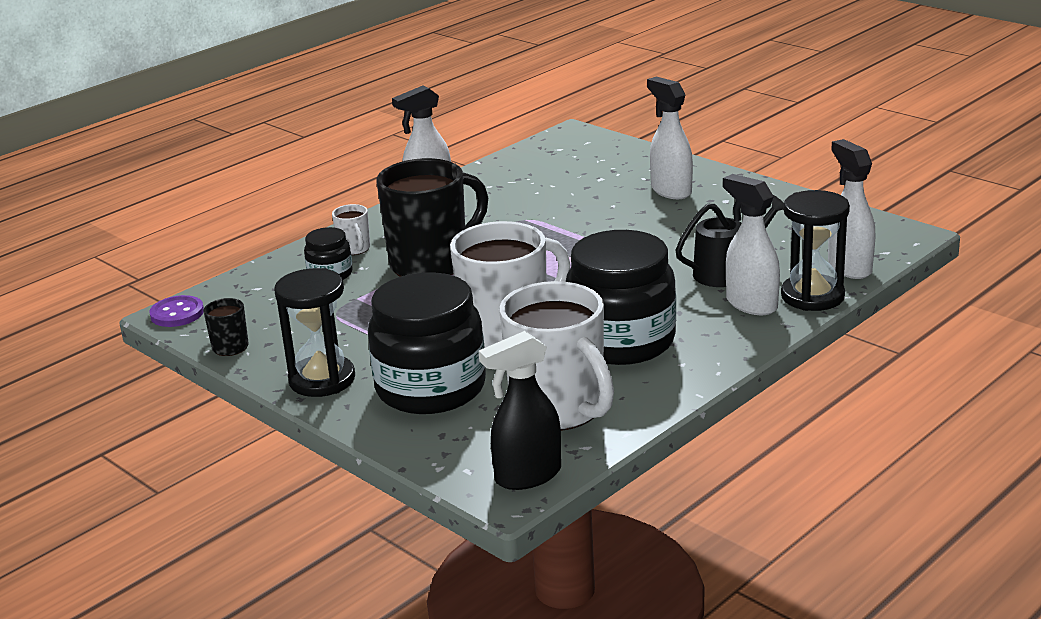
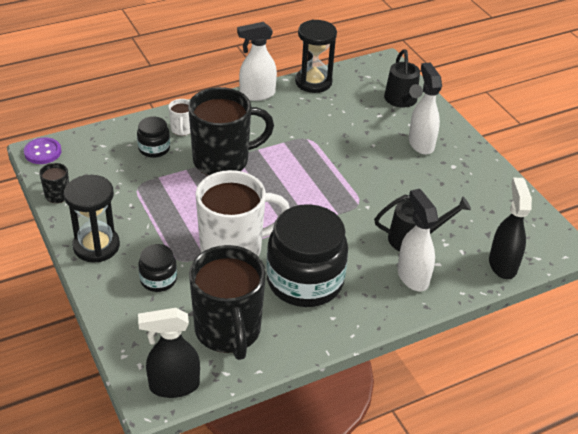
camera: 15 degrees right, 15 degrees up
(431, 388) = (158, 279): black jar -> black jar, size x0.47
(559, 410) = (228, 331): white mug -> black mug
(618, 160) = (402, 101): none -> black watering can
(812, 296) = (460, 284): black hourglass -> black hourglass (313, 82)
(849, 267) = (502, 264): white spray bottle -> black spray bottle

